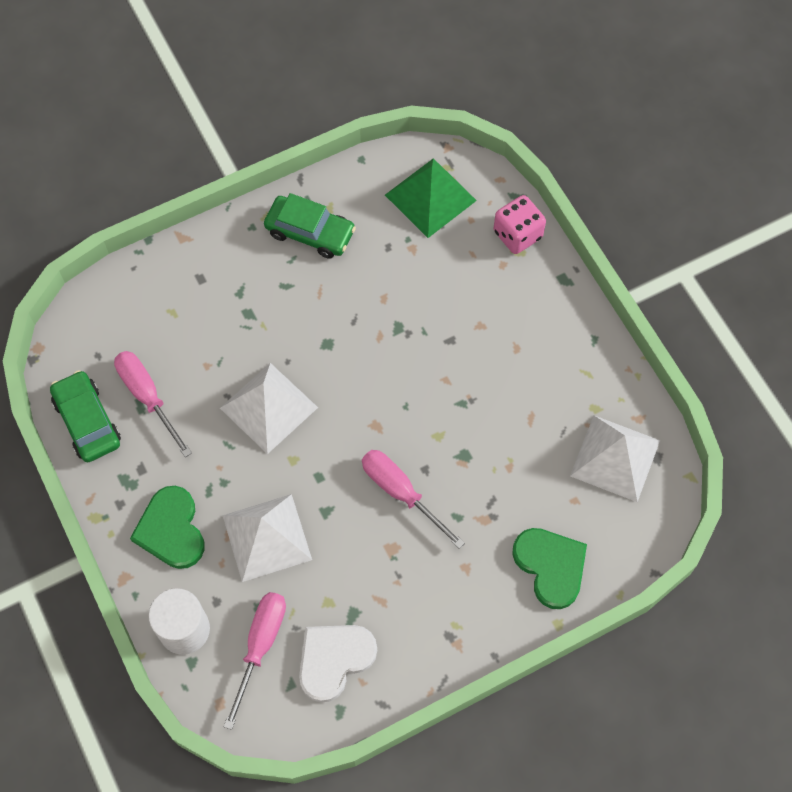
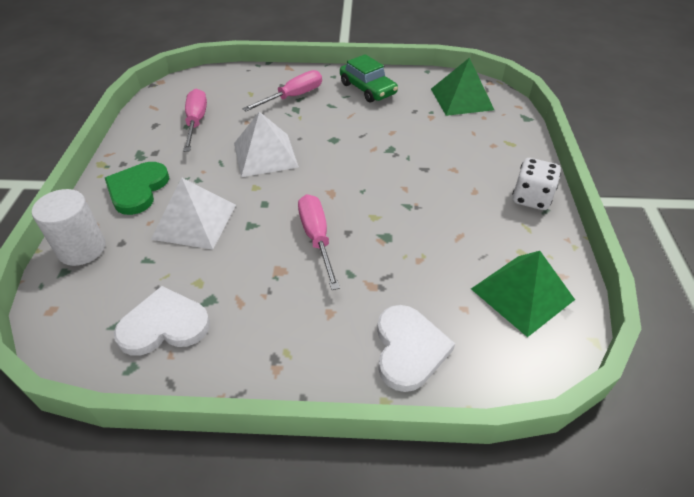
camera: 30 degrees right, 20 degrees down
(87, 421) = (150, 119): green car -> none
(260, 646) = (120, 286): pink screwdriver -> pink screwdriver (293, 97)
(517, 234) = (515, 134): pink dice -> none
(550, 566) = (409, 349): green heart -> white heart
(574, 329) = (531, 198): none -> white dice
(615, 458) = (522, 294): white pyramid -> green pyramid

